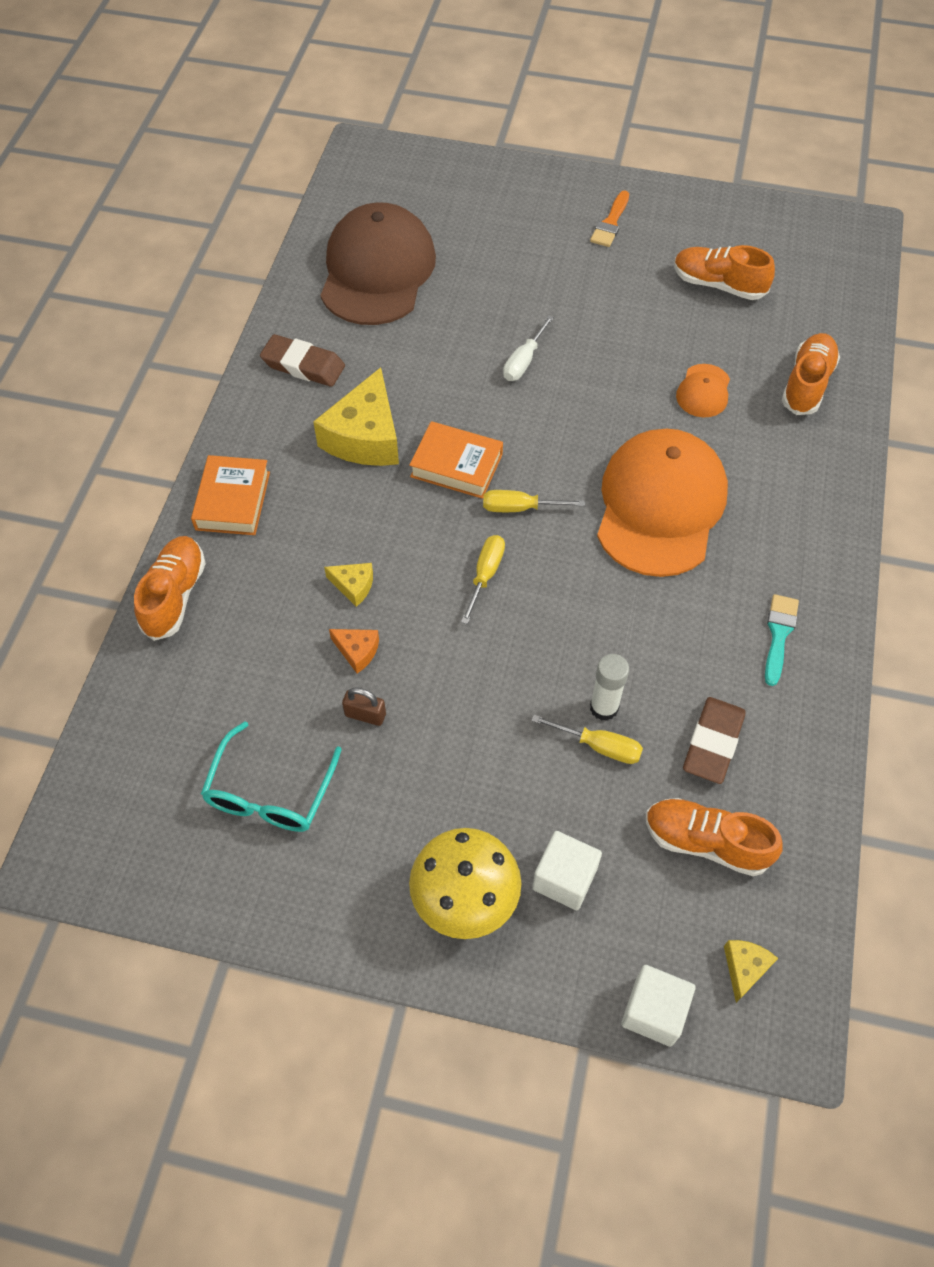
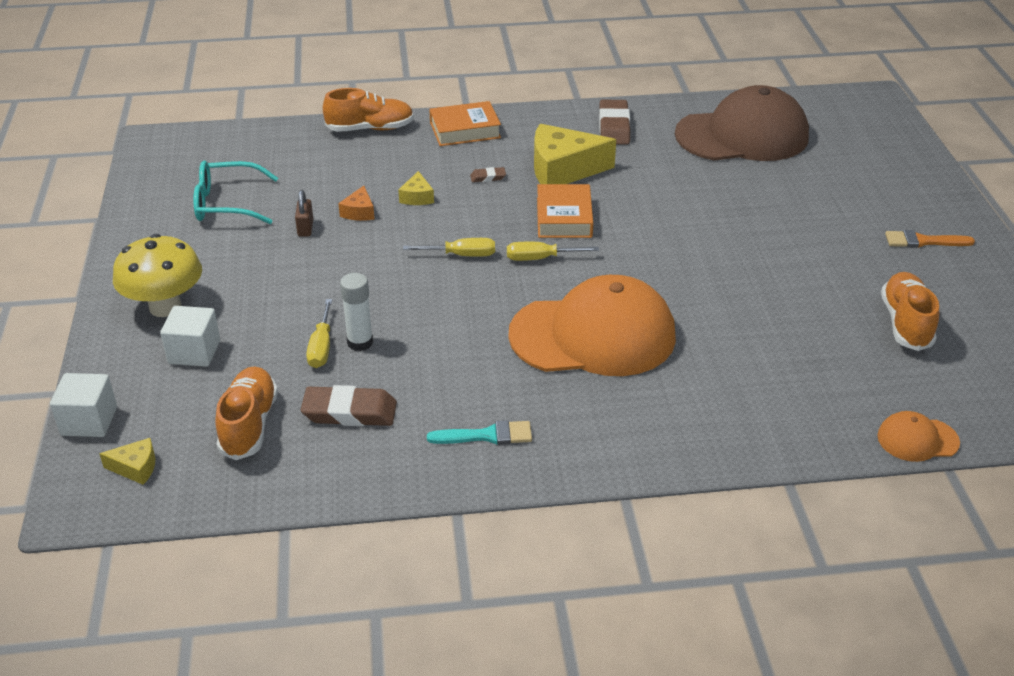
camera: 70 degrees right, 20 degrees down
(346, 508) = (488, 177): none -> brown eraser
(520, 508) = (540, 258): yellow screwdriver -> yellow screwdriver turned 75 degrees counterclockwise
(524, 361) = (705, 227): white screwdriver -> none
(703, 391) = (753, 338): orange cap -> orange cap (917, 439)
(807, 384) = (820, 407): orange shoe -> none

